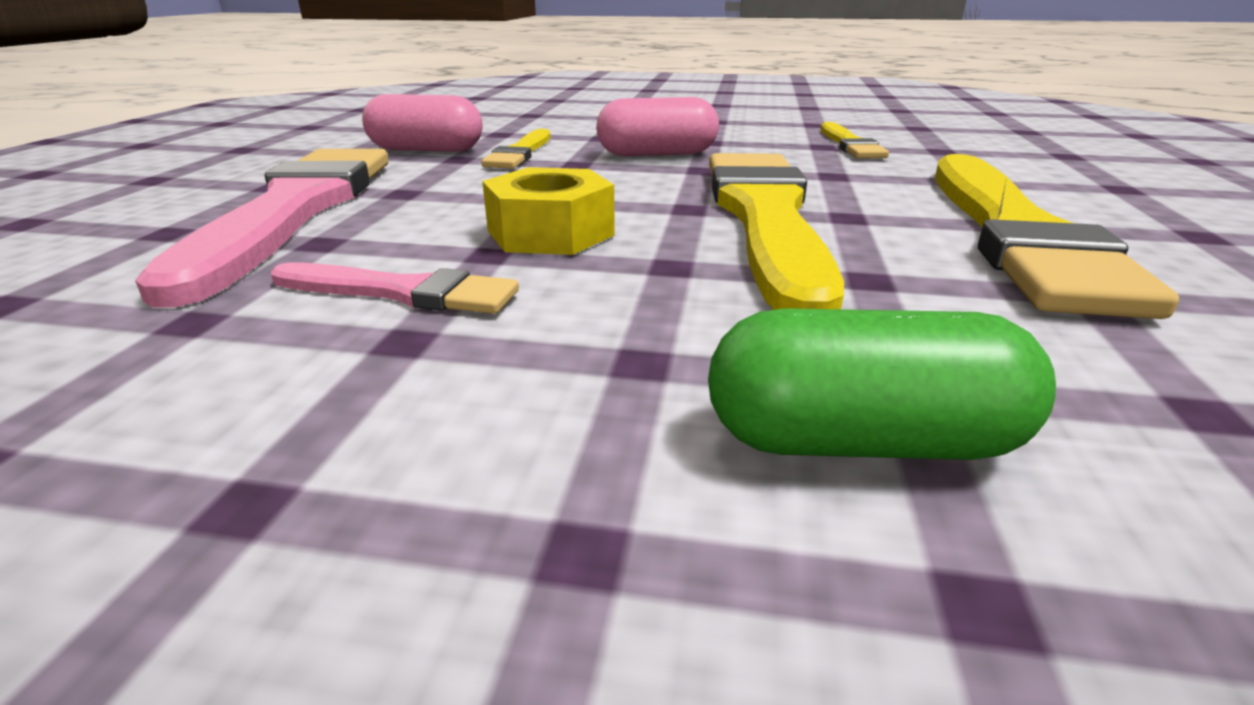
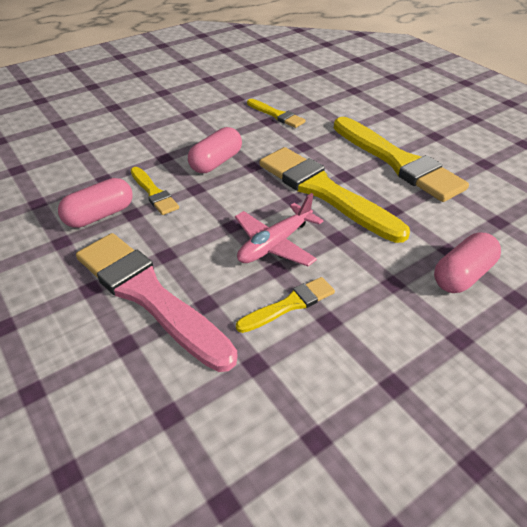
camera: 45 degrees left, 15 degrees up
(403, 292) = (289, 304): pink brush -> yellow brush
(550, 233) = (275, 244): yellow nut -> pink plane
(861, 441) = (462, 275): green capsule -> pink capsule

